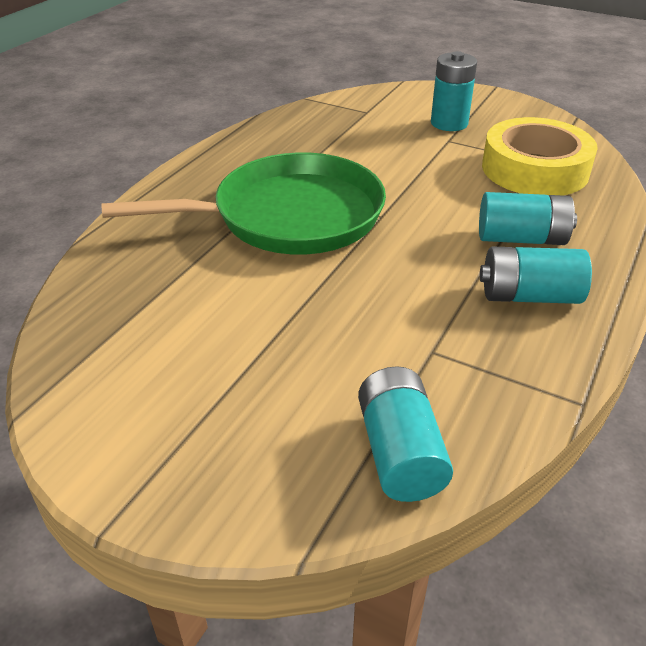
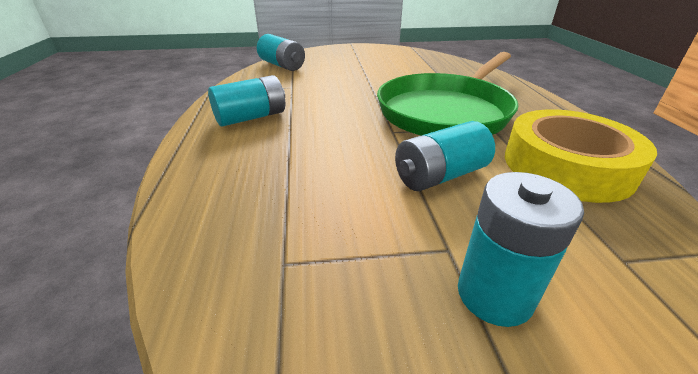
camera: 145 degrees right, 5 degrees down
(521, 238) = (272, 149): turquoise battery -> turquoise battery (440, 176)
(535, 169) = (297, 240): yellow tape -> yellow tape (567, 166)

